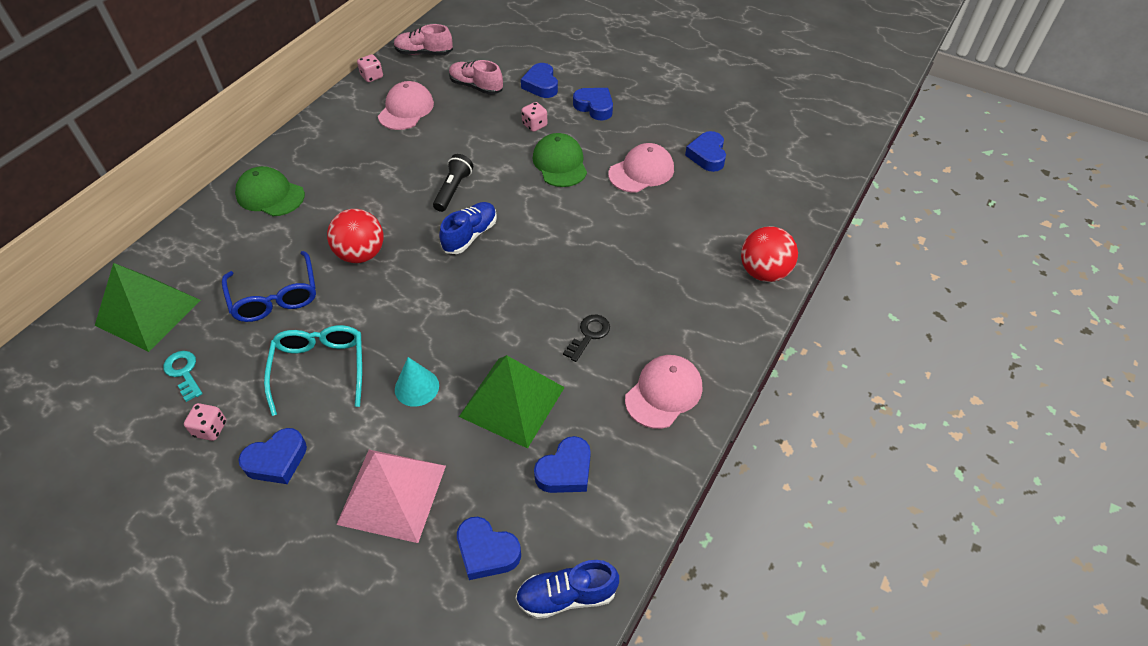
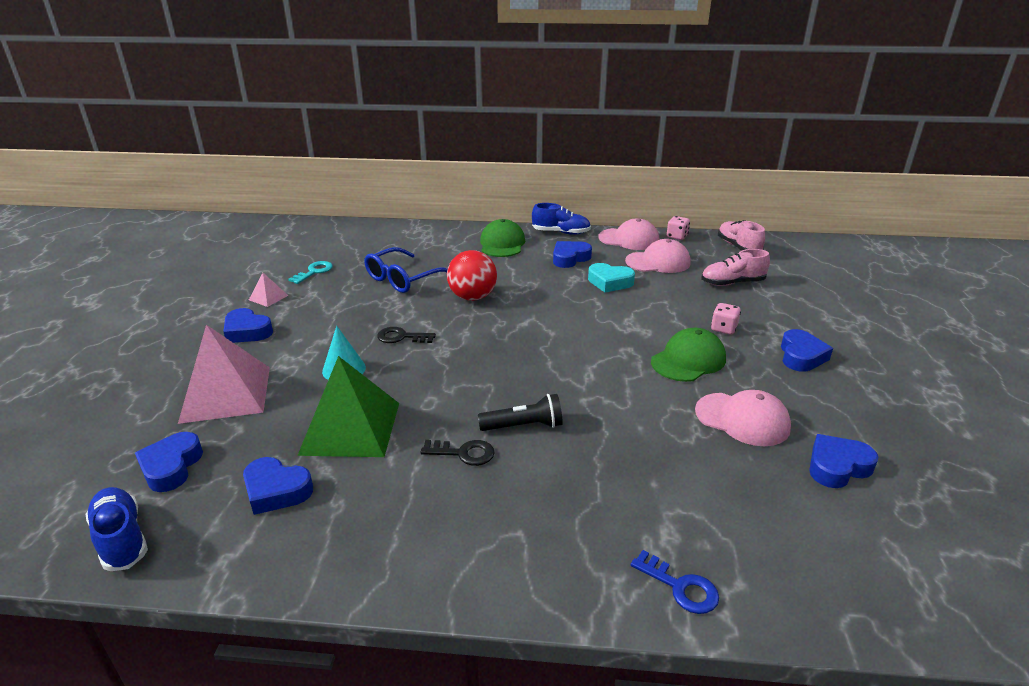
camera: 65 degrees right, 20 degrees down
(148, 312) = (360, 243): green pyramid -> none
(210, 429) = (268, 297): pink dice -> pink pyramid
(320, 369) = (342, 319): turquoise glasses -> none
(392, 329) = (401, 337): none -> black key
(414, 153) = (610, 282): none -> turquoise heart
(453, 190) = (587, 314): black flashlight -> black flashlight (524, 426)
(470, 235) = (539, 340): blue shoe -> blue shoe (561, 232)
(476, 86) = (732, 283): pink shoe -> pink shoe turned 105 degrees counterclockwise
(541, 85) = (785, 315): blue heart -> blue heart (570, 258)
(663, 393) = (412, 539): pink cap -> pink cap (629, 239)
(763, 272) = (680, 587): red ball -> blue key

